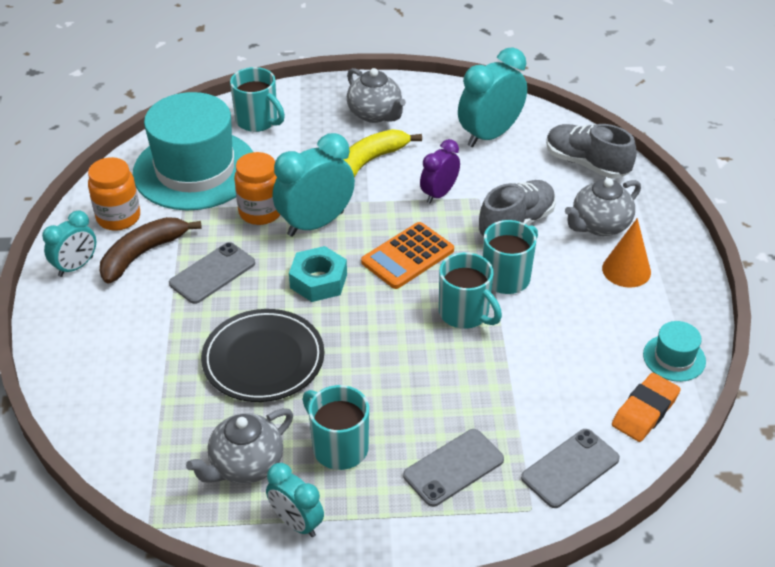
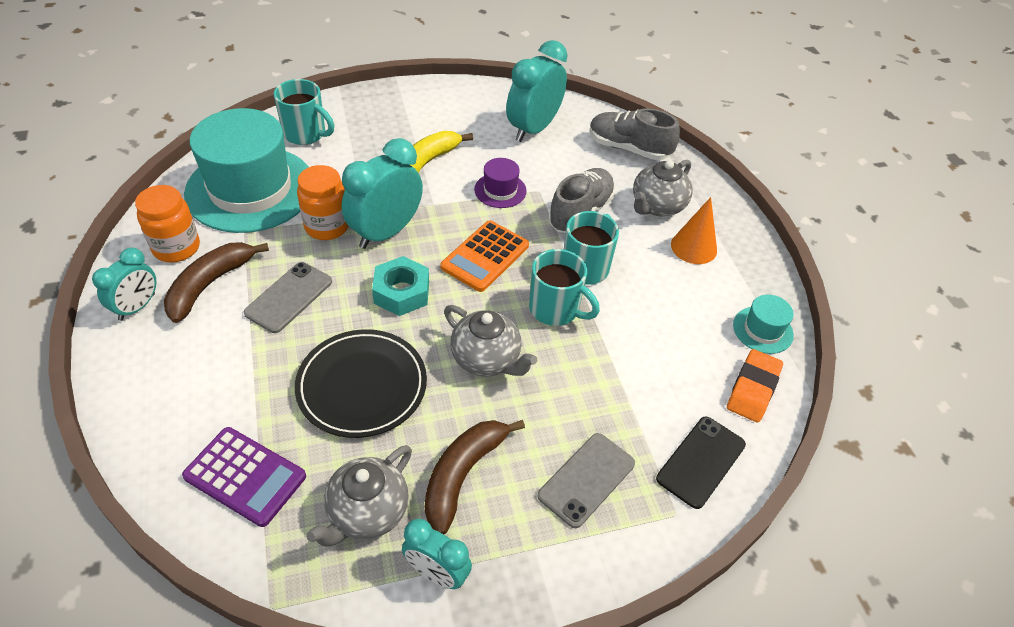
camera: 15 degrees left, 5 degrees up
(146, 421) = (245, 476): none -> purple calculator
(338, 447) = (463, 475): turquoise mug -> brown banana
(375, 114) = (420, 118): grey teapot -> grey teapot (486, 359)
(439, 194) = (500, 190): purple clock -> purple hat
(570, 468) = (701, 461): grey phone -> black phone

